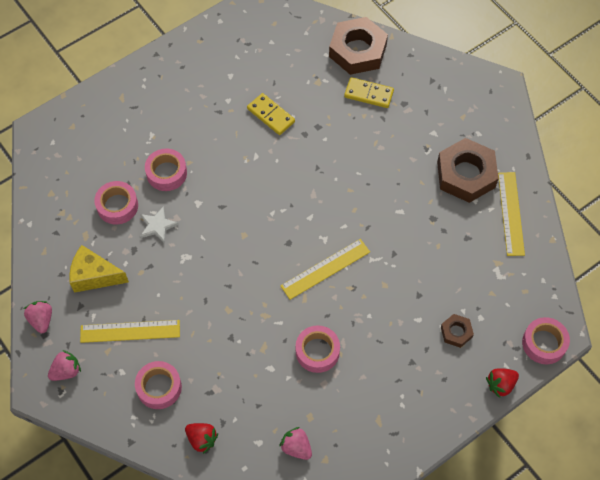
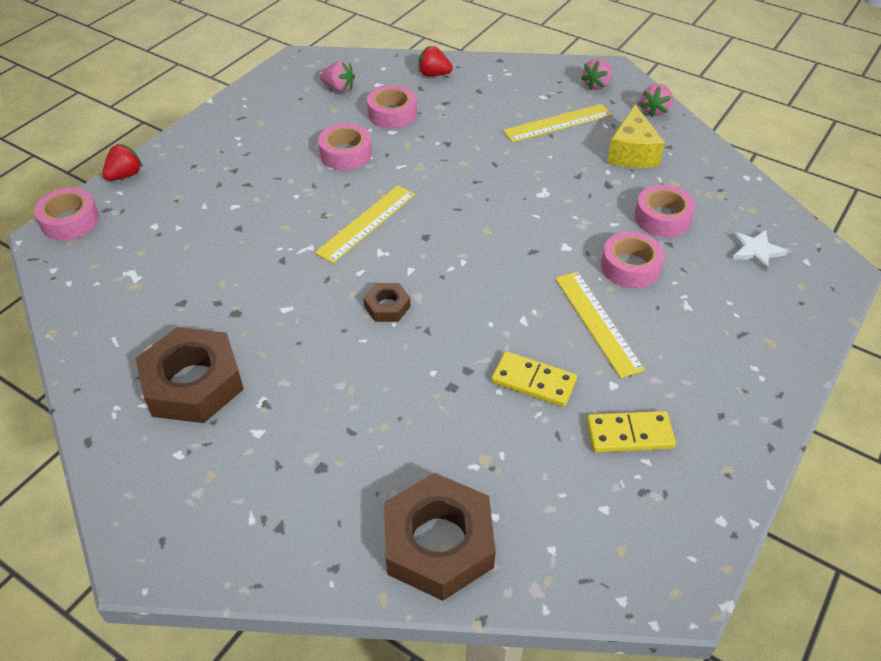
camera: 160 degrees right, 15 degrees down
(41, 320) = (654, 110): pink strawberry -> pink strawberry turned 60 degrees clockwise
(94, 276) = (632, 153): yellow cheese -> yellow cheese turned 105 degrees clockwise
(157, 226) = (598, 212): white star -> white star (756, 251)
(159, 387) = (498, 95): pink tape -> pink tape (392, 114)
(369, 94) = (388, 464): yellow domino -> yellow domino (629, 434)
(456, 332) = (184, 205): brown nut -> brown nut (387, 306)
(510, 213) = (117, 349): yellow ruler -> yellow ruler (597, 322)

